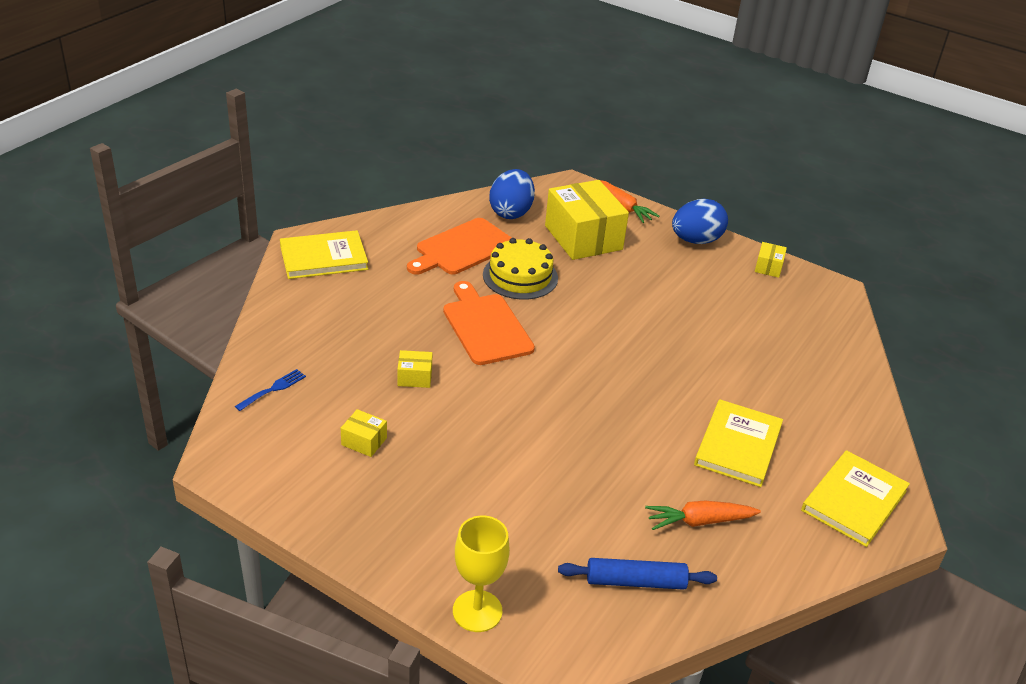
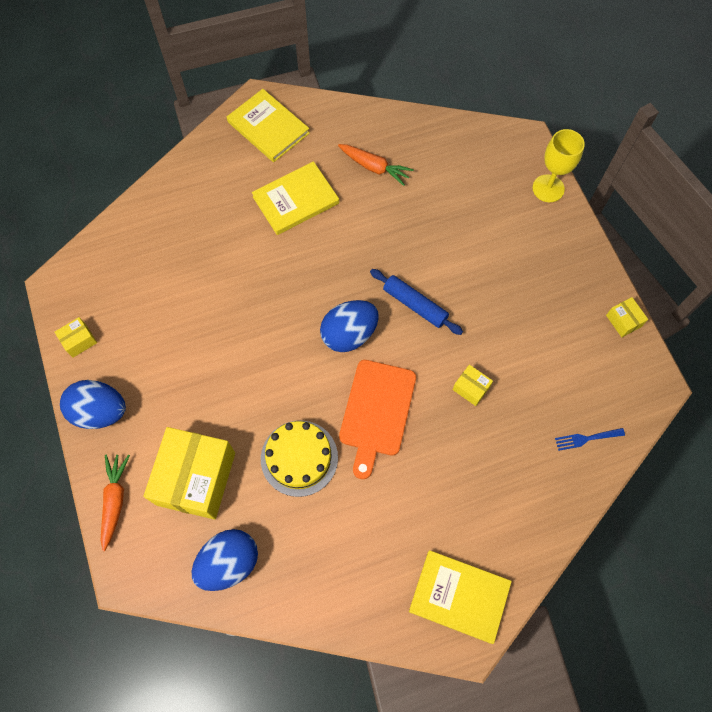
camera: 140 degrees left, 30 degrees up
(364, 441) = (544, 347): yellow box -> yellow box (623, 321)
(462, 248) = (320, 531): orange cutting board -> none
(564, 365) = (349, 334): none -> blue egg
(635, 582) = (446, 155): blue rolling pin -> blue rolling pin (415, 305)
(854, 500) = (268, 127): yellow book -> yellow book turned 60 degrees clockwise

